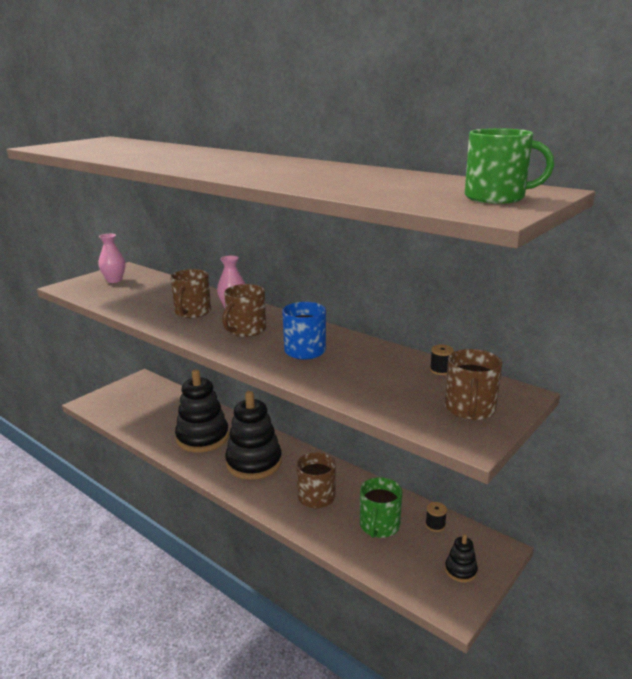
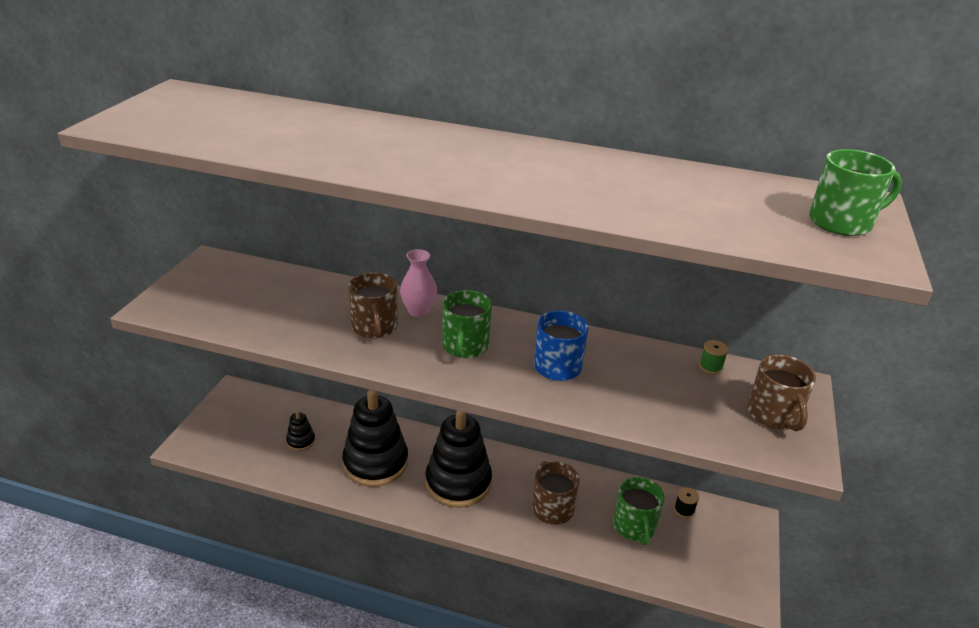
camera: 25 degrees left, 10 degrees up
(114, 280) = (215, 285): pink vase -> none
(246, 330) = (465, 346): brown mug -> green mug
(440, 370) = (710, 367): black spool -> green spool
(460, 570) = (734, 554): black stacking toy -> black stacking toy (301, 441)

